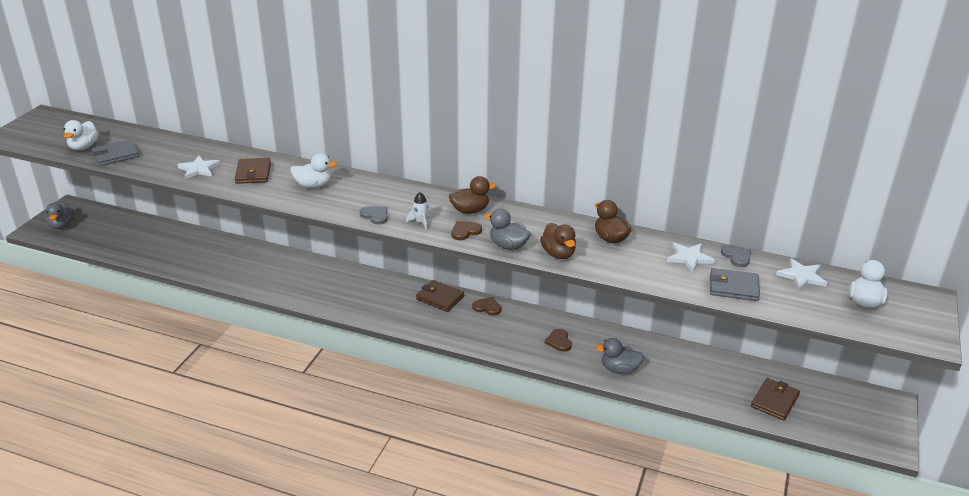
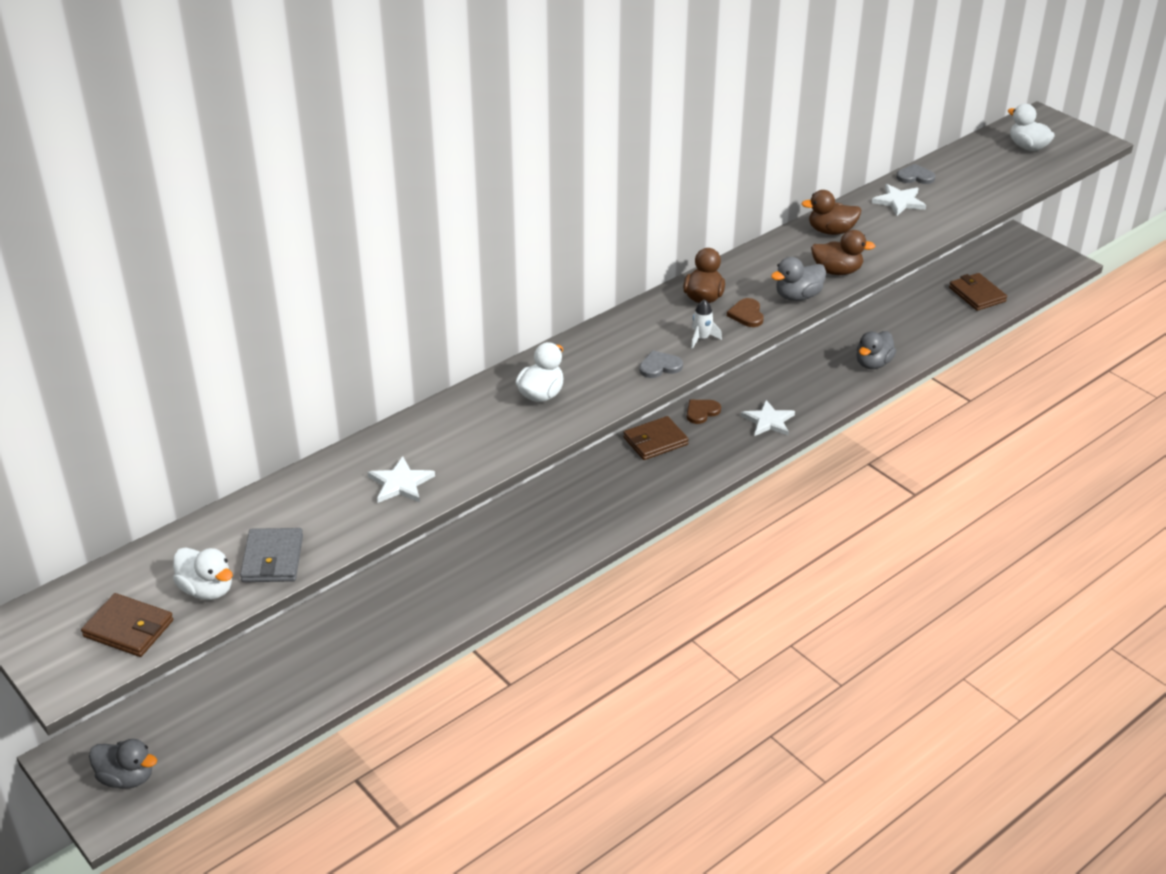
camera: 60 degrees left, 5 degrees up
(253, 173) = (460, 437): brown wallet -> brown wallet (128, 628)
(559, 341) = (800, 384): brown heart -> none
(733, 287) = (964, 198): grey wallet -> none
(801, 276) = (969, 158): white star -> white star (768, 421)

